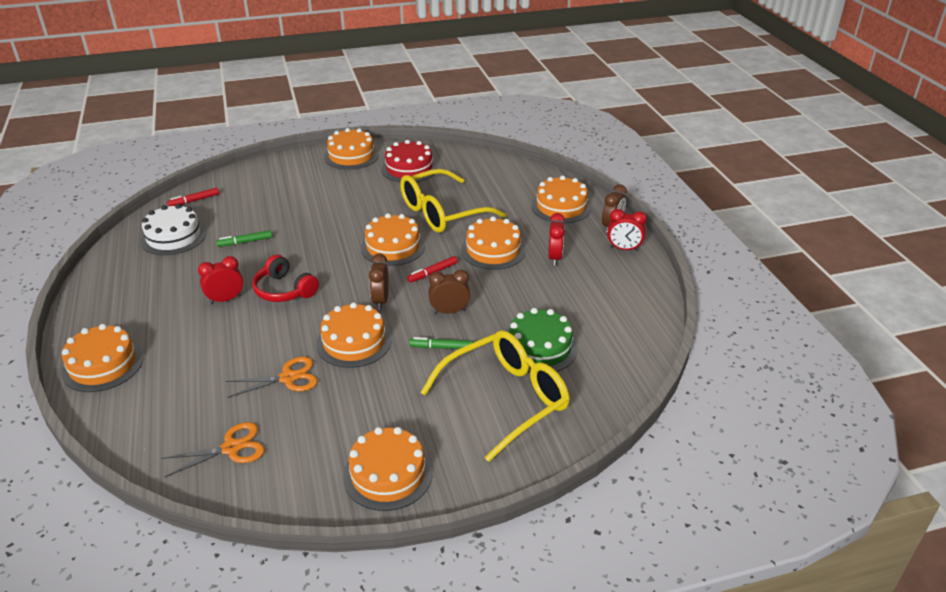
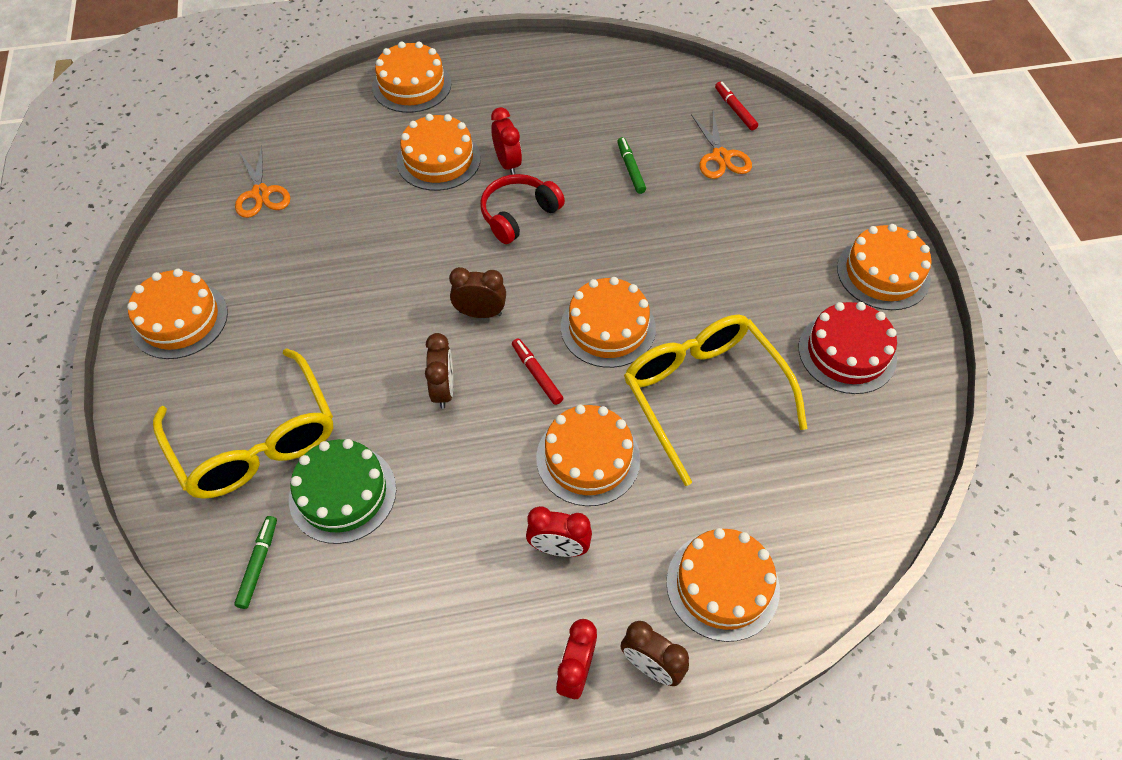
camera: 95 degrees right, 20 degrees up
(173, 237) = (646, 102): white cake -> none
(288, 378) = (352, 229): orange scissors -> orange scissors (720, 157)
(354, 342) = (401, 286): orange cake -> orange cake (438, 159)
(441, 347) = (370, 377): green marker -> green marker (258, 564)

